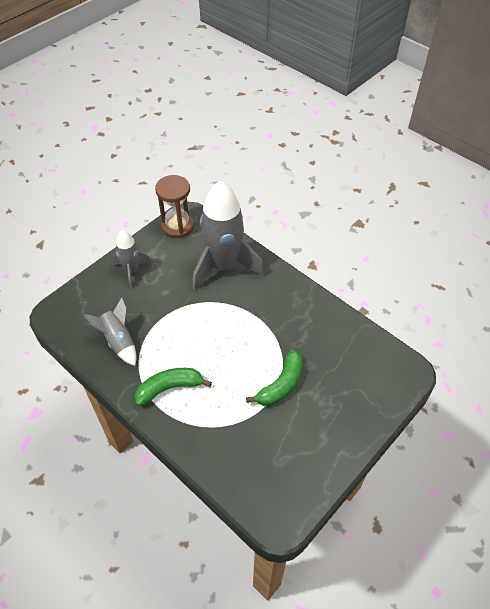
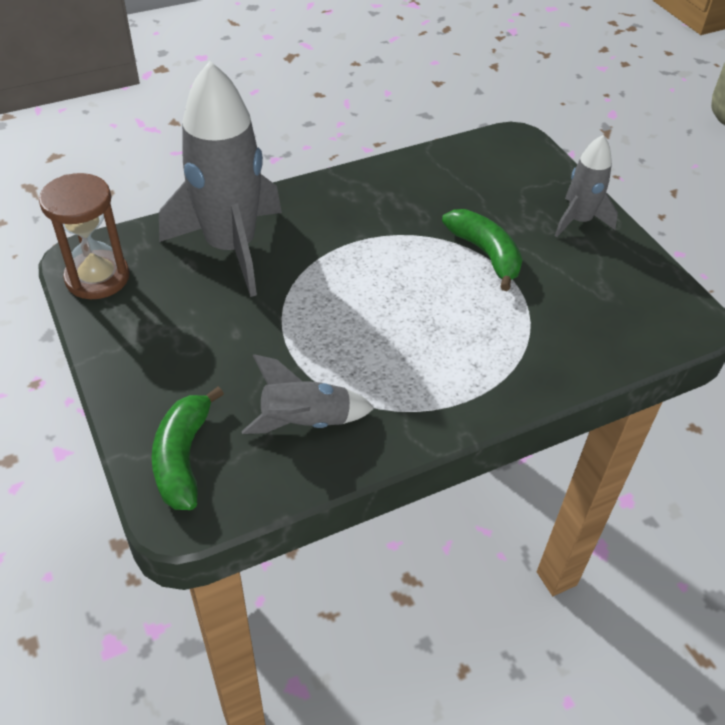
camera: 70 degrees left, 5 degrees down
(132, 271) = (156, 364): grey rocket -> grey rocket (579, 221)
(169, 388) = (436, 377): green banana -> green banana (183, 458)

